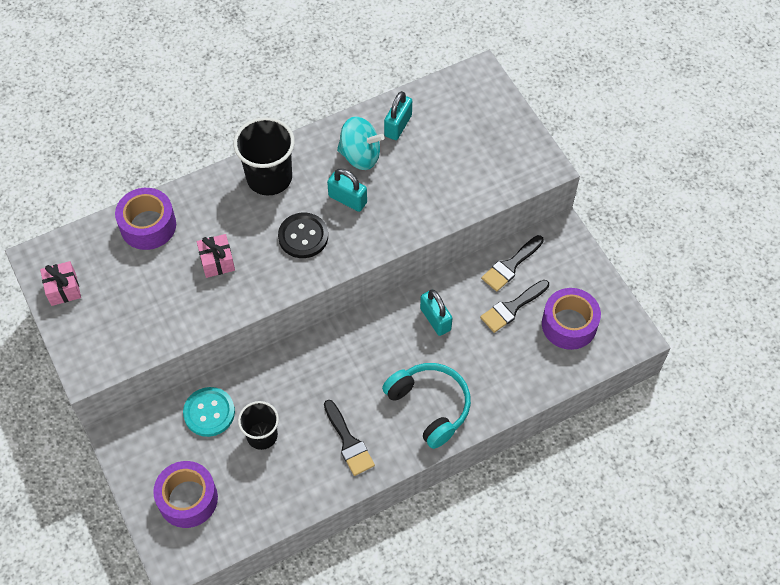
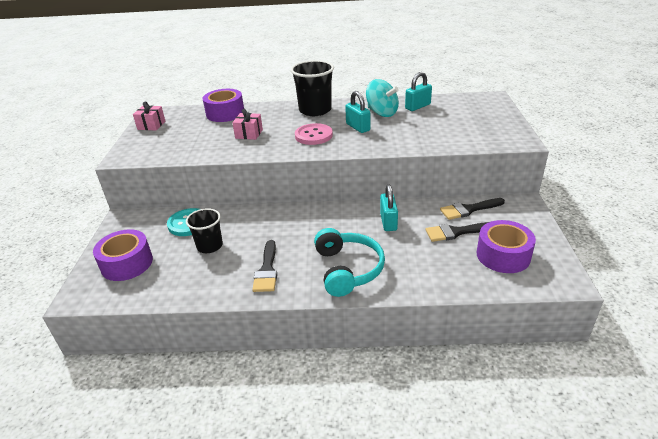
camera: 30 degrees right, 25 degrees down
(303, 236) = (313, 135): black button -> pink button

